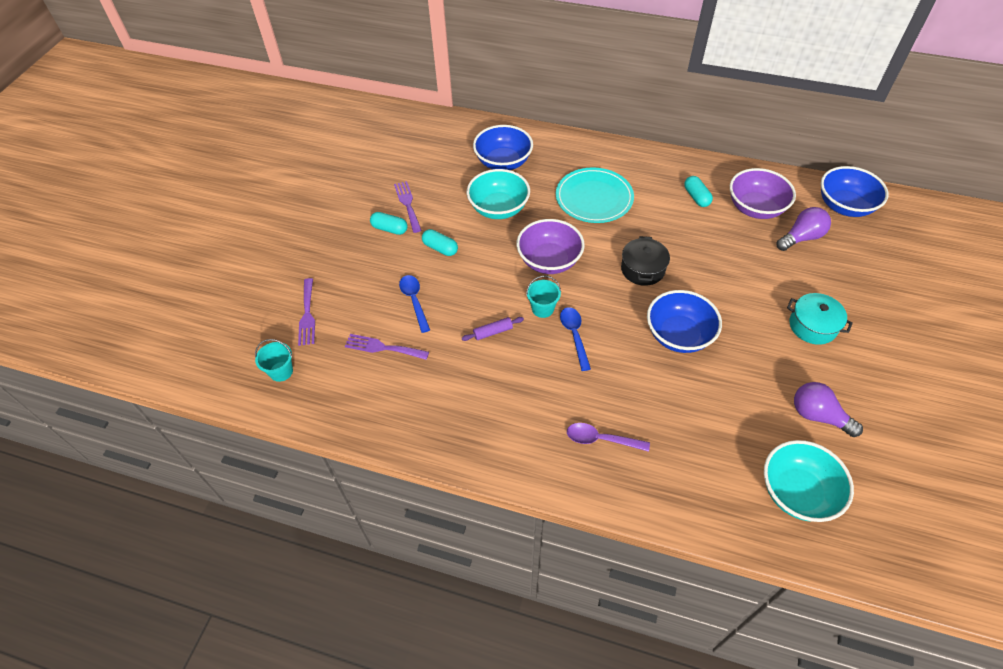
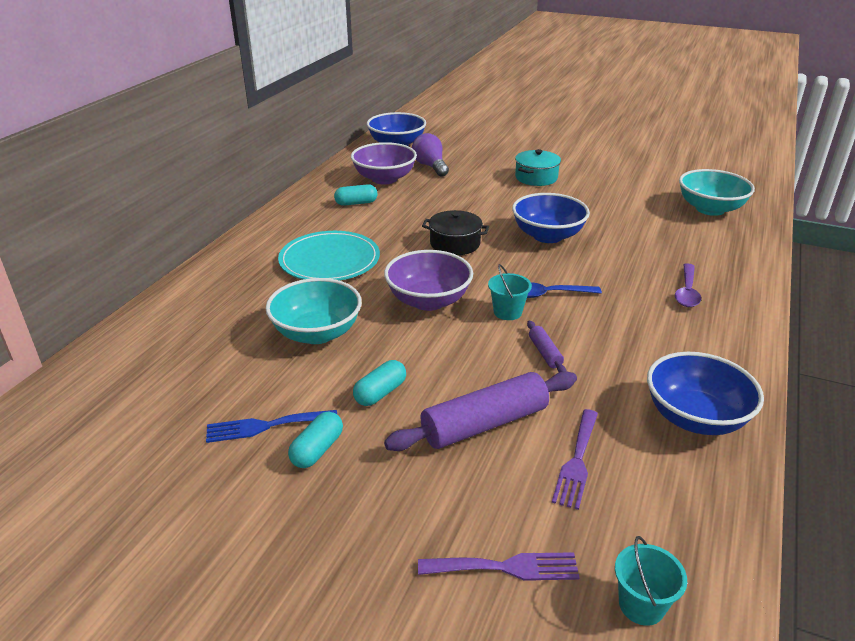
camera: 85 degrees left, 20 degrees down
(407, 204) = (265, 426): purple fork -> blue fork
(414, 301) = (485, 424): blue spoon -> purple rolling pin
(503, 162) = (220, 322): blue bowl -> blue bowl (695, 418)
(818, 416) = (632, 190): purple light bulb -> none

